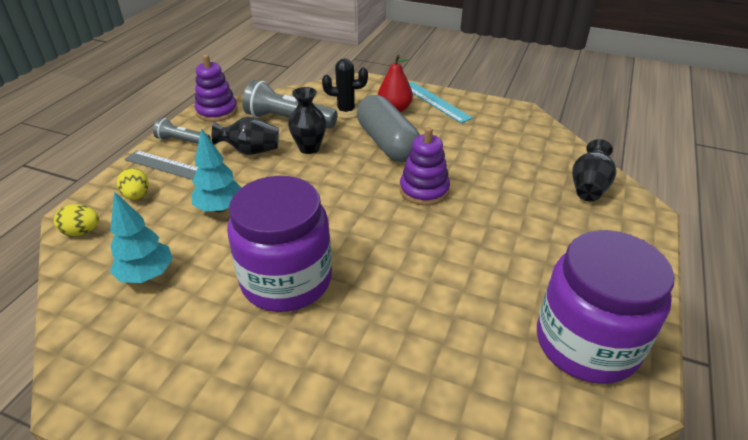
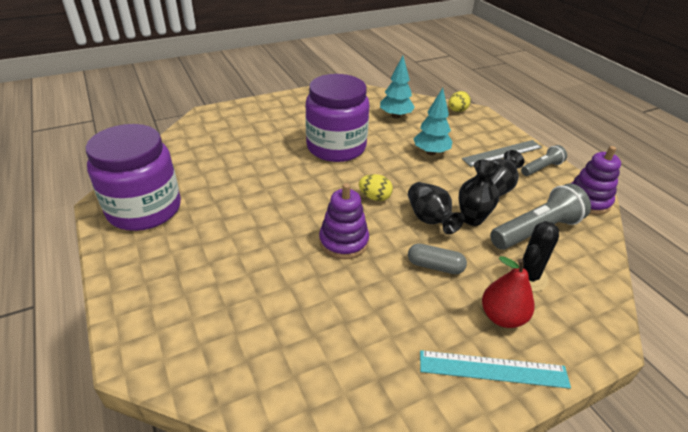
camera: 130 degrees right, 0 degrees up
(137, 196) = (478, 133): yellow egg -> yellow egg (375, 197)
(387, 143) = (435, 266): grey capsule -> grey capsule, size x0.51
(588, 187) = (209, 350): black vase -> black vase (430, 219)

